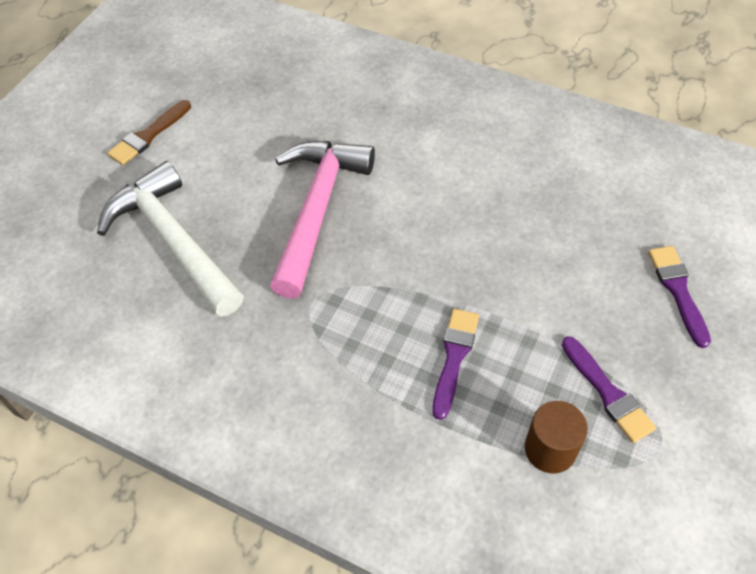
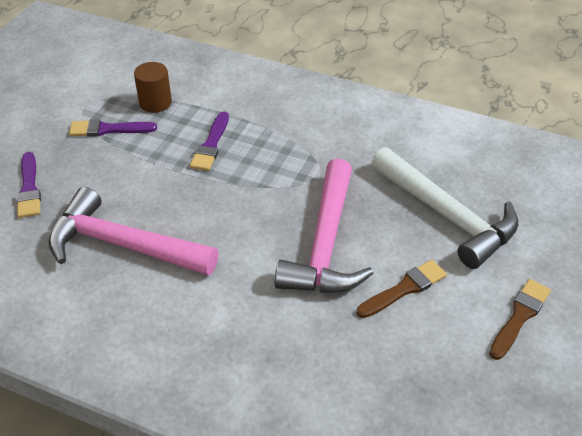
camera: 175 degrees right, 10 degrees down
(247, 162) = (404, 289): none -> brown brush
(538, 213) = (124, 245): none -> pink hammer
(607, 392) = (109, 129): purple brush -> purple brush turned 60 degrees counterclockwise

